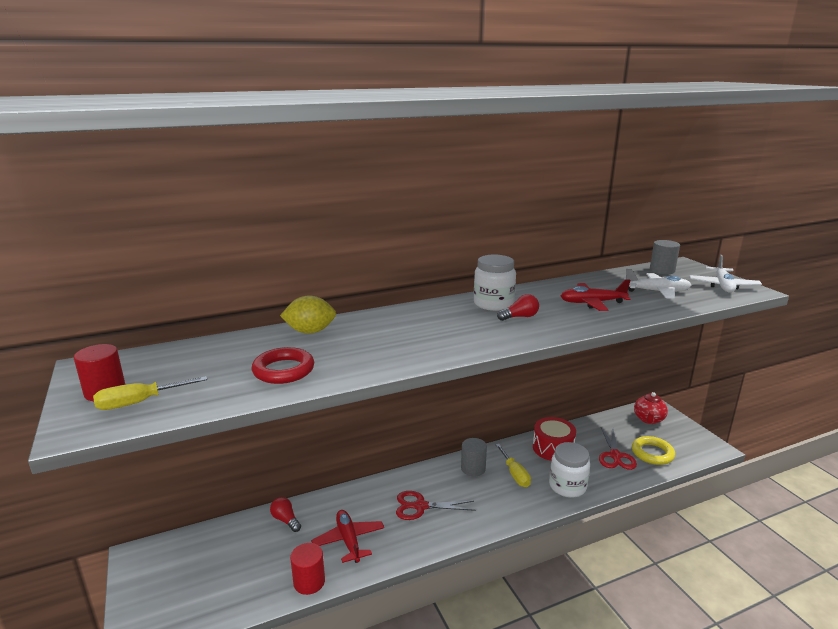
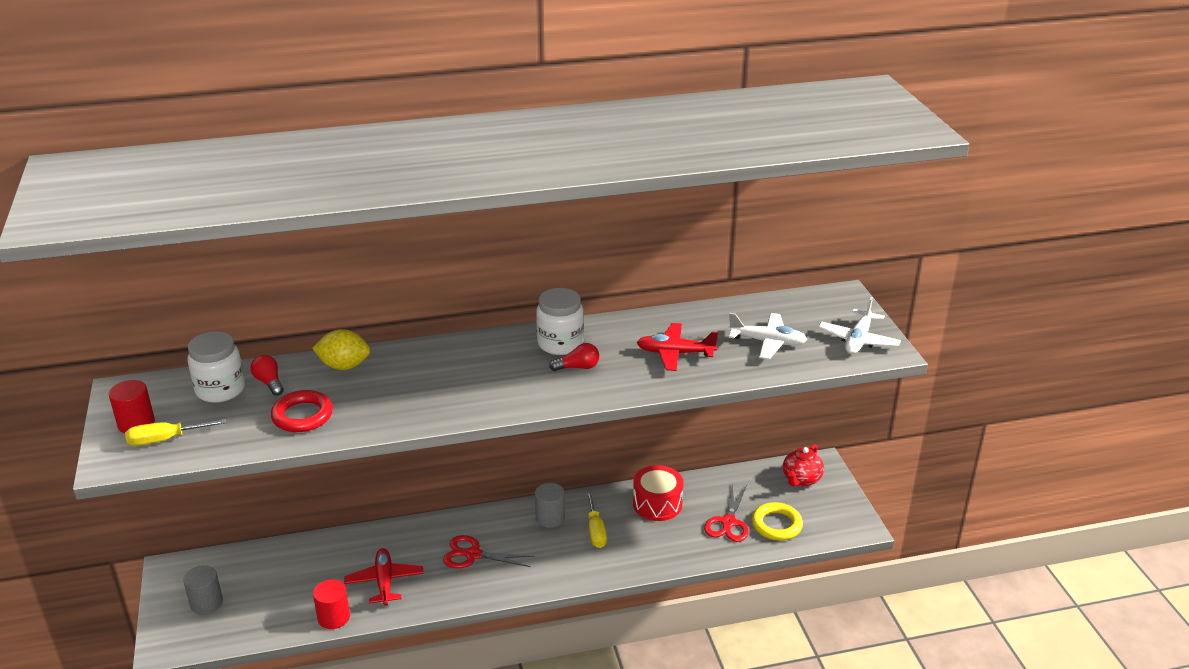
camera: 10 degrees right, 10 degrees up
(285, 520) = (325, 551): red light bulb -> red light bulb (269, 382)
(567, 486) = (649, 553): white jar -> white jar (220, 390)
(662, 270) = (806, 304): grey cylinder -> grey cylinder (206, 603)

